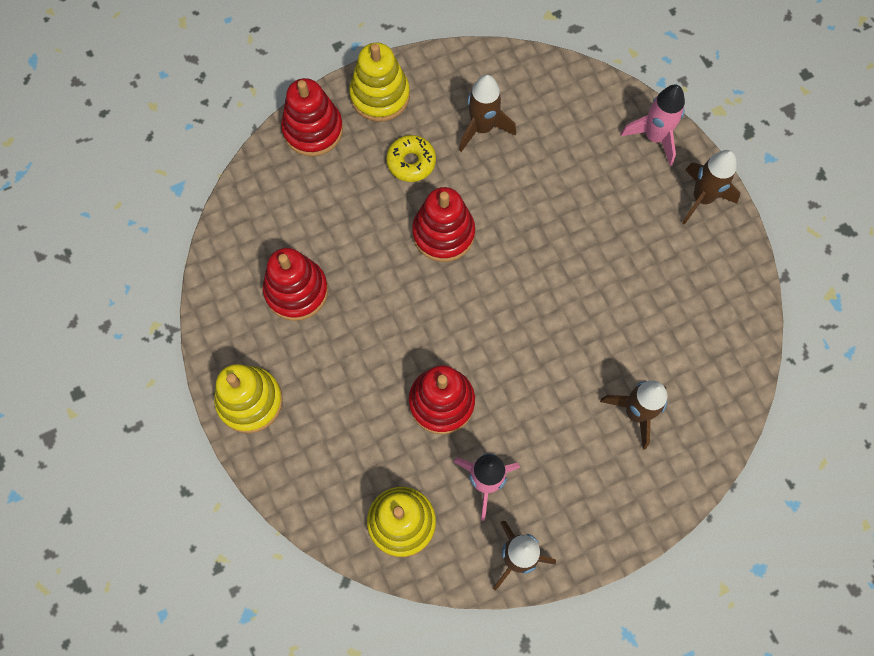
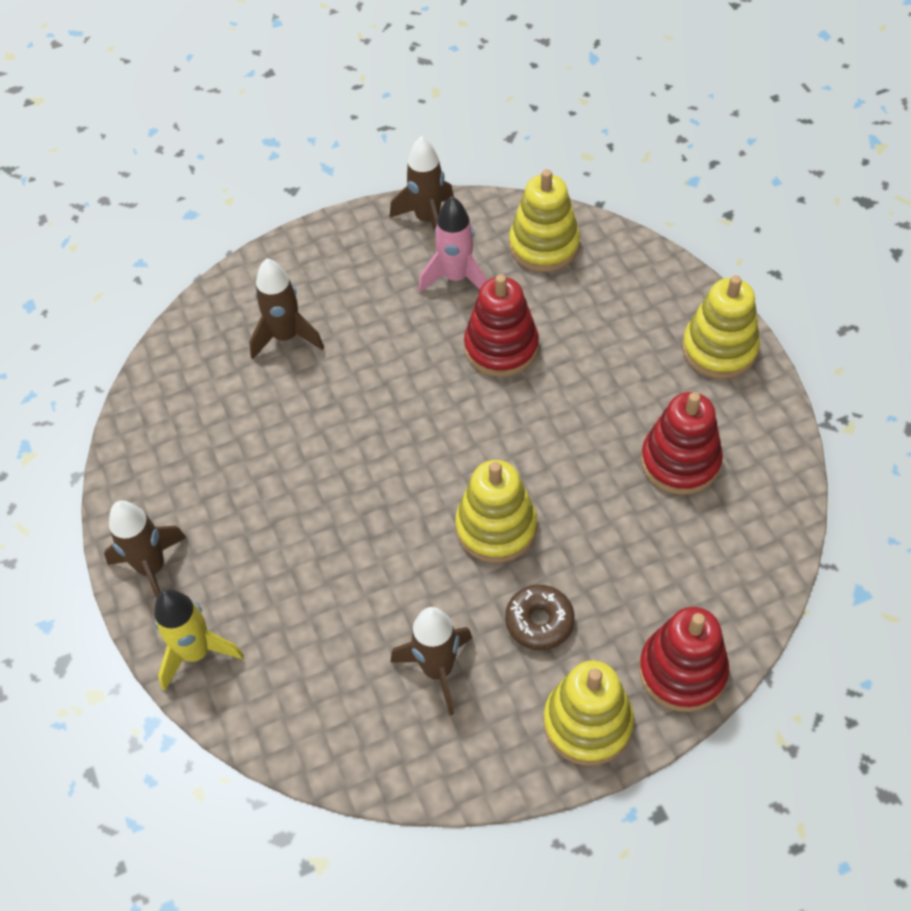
camera: 175 degrees left, 15 degrees down
(411, 162) = (539, 622): yellow donut -> brown donut
(443, 233) = (496, 527): red stacking toy -> yellow stacking toy
(654, 137) = (196, 652): pink rocket -> yellow rocket

